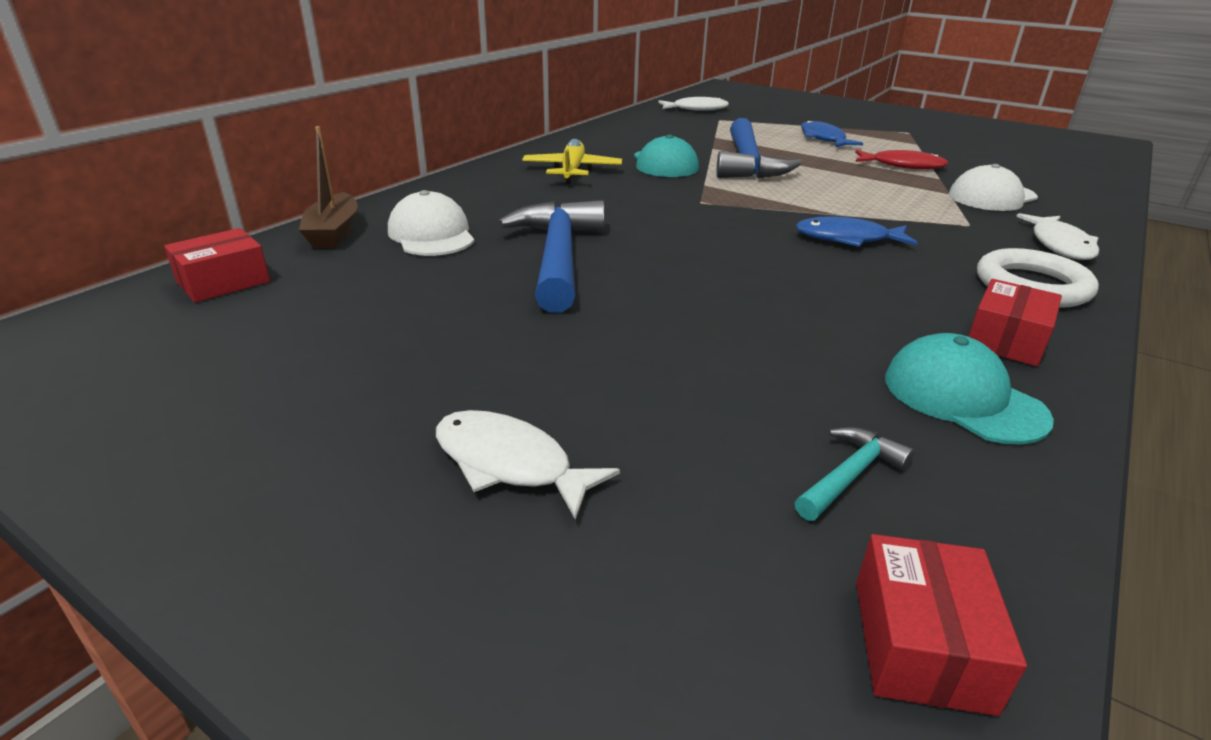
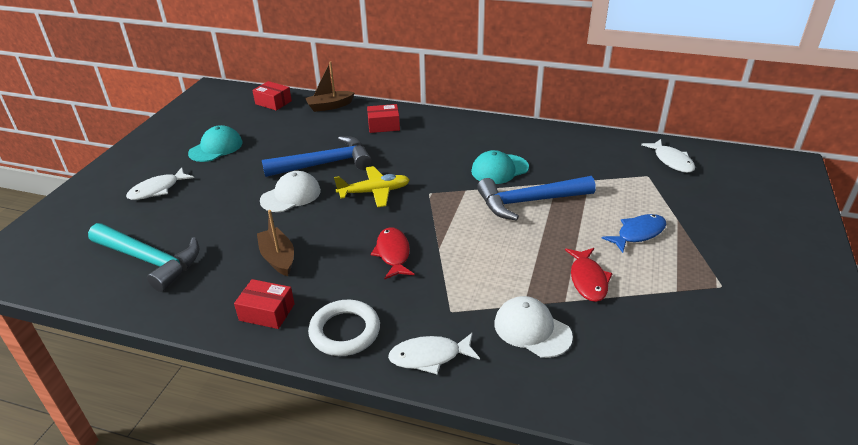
camera: 75 degrees right, 5 degrees up
(431, 234) = (338, 127): white cap -> white cap (291, 195)
(509, 464) = (157, 190): white fish -> white fish turned 150 degrees counterclockwise
(572, 171) = (459, 141): yellow plane -> yellow plane (374, 192)
(847, 239) = (393, 253): blue fish -> red fish
(849, 475) = (150, 260): turquoise hammer -> turquoise hammer, size x2.21
(852, 320) = (278, 258): none -> brown boat
(921, 644) = (70, 275): red box -> red box (384, 125)
(963, 397) = (206, 292): turquoise cap -> turquoise cap (216, 148)

